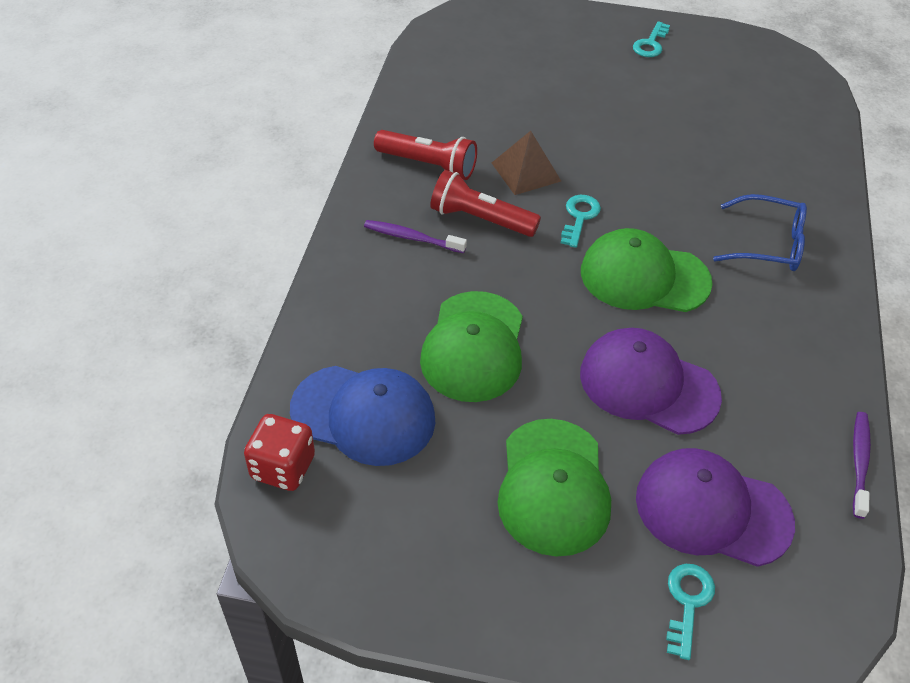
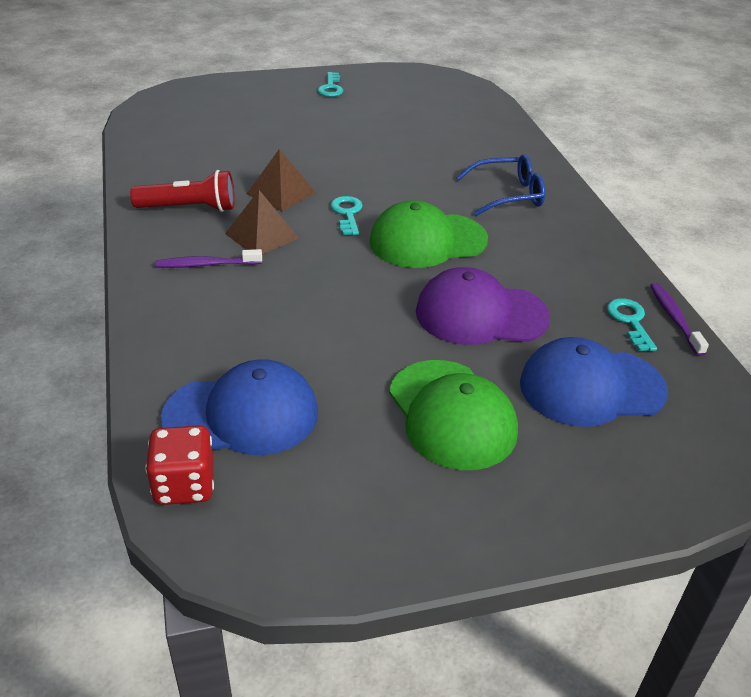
camera: 25 degrees left, 10 degrees down
(473, 347) = (314, 330): green cap -> none
(480, 219) = (261, 235): red flashlight -> brown pyramid
(687, 603) = (619, 462): turquoise key -> turquoise key (630, 321)
(712, 510) = (591, 387): purple cap -> blue cap

